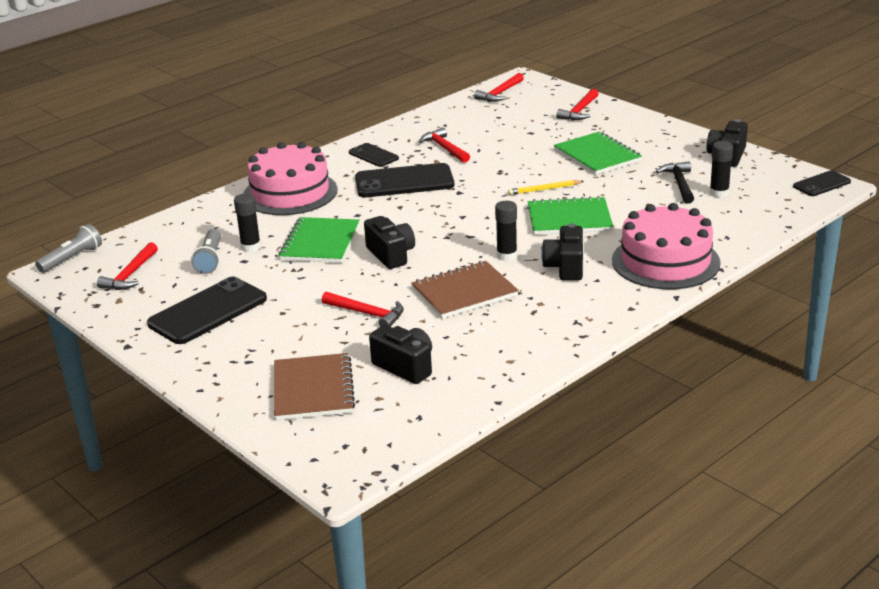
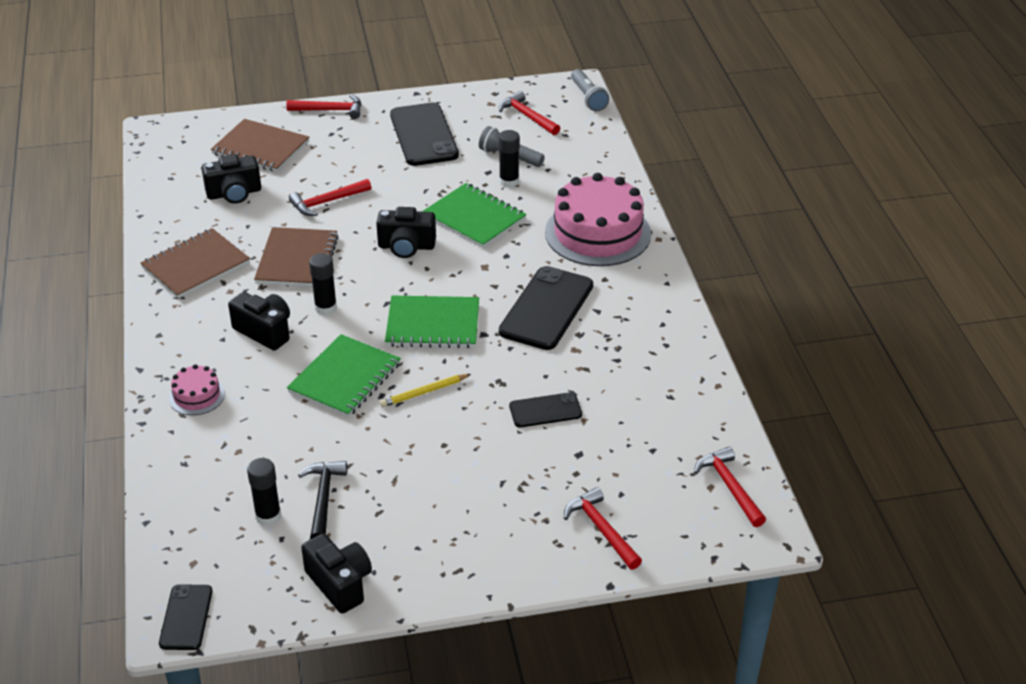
camera: 120 degrees right, 10 degrees up
(373, 155) = (634, 313): black phone -> black phone (545, 410)
(444, 148) = (602, 368): red hammer -> red hammer (330, 110)
(530, 334) = (196, 265): none -> brown notebook
(544, 189) = (424, 392): yellow pencil -> yellow pencil turned 135 degrees counterclockwise
(597, 155) = (460, 474): green notebook -> green notebook (433, 324)
(665, 261) = (197, 396): pink cake -> pink cake, size x0.46
(679, 184) = (323, 499): black hammer -> black hammer turned 120 degrees counterclockwise

